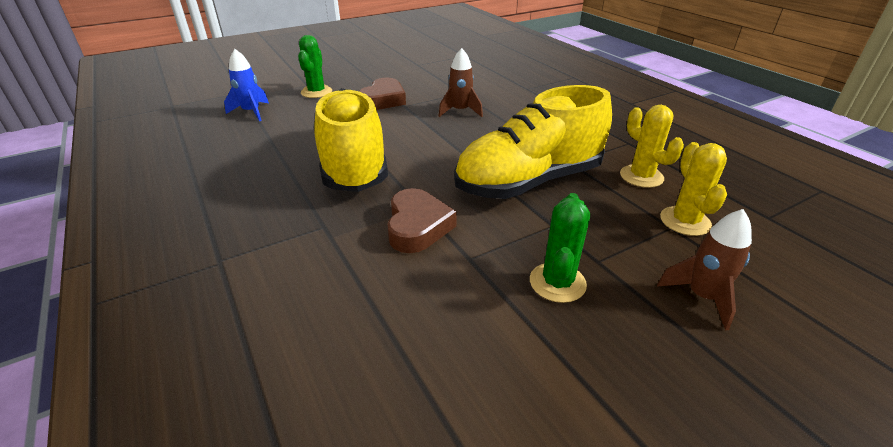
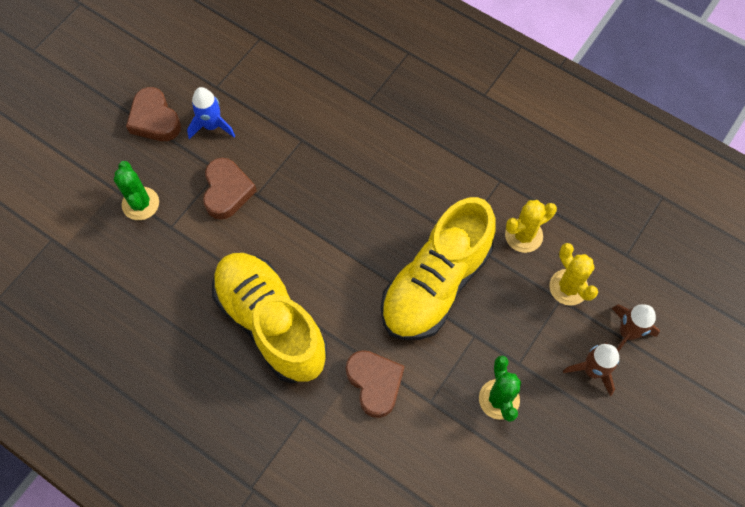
camera: 25 degrees left, 30 degrees up
(251, 112) = (101, 276): blue rocket -> blue rocket (212, 126)
(364, 67) = (155, 119): none -> brown heart
(460, 111) = (321, 183): brown rocket -> brown rocket (627, 333)
(641, 176) = (523, 235): yellow cactus -> yellow cactus turned 60 degrees counterclockwise

